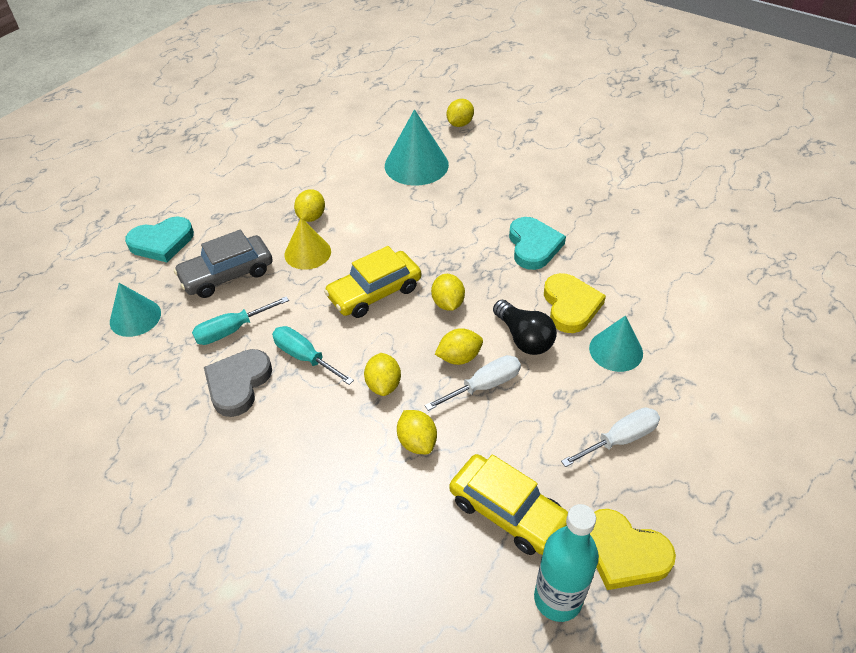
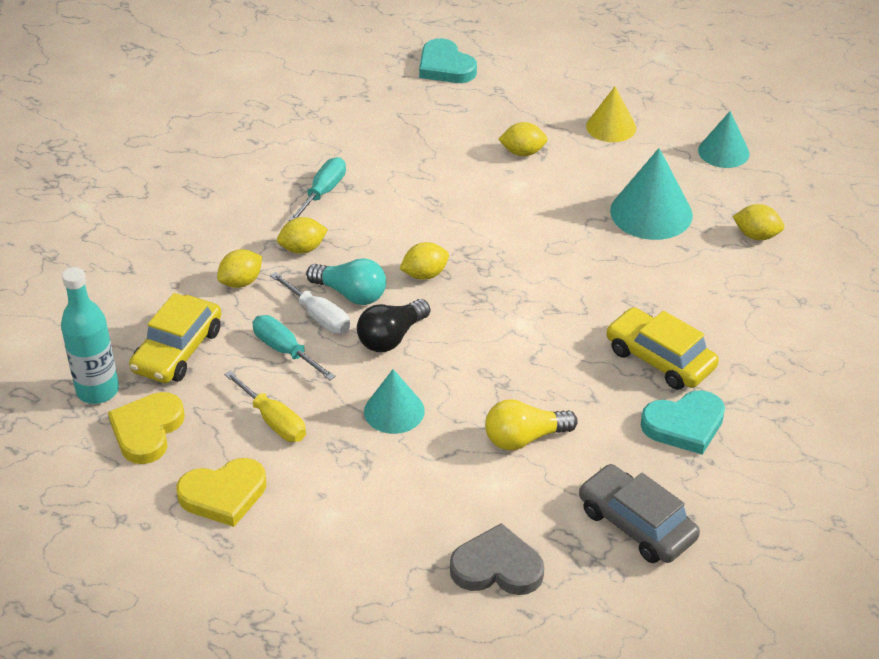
camera: 75 degrees right, 5 degrees down
(135, 317) = (342, 80): turquoise cone -> turquoise cone (723, 152)
(227, 274) = (415, 118): grey car -> grey car (636, 524)
(232, 330) = (343, 140): turquoise screwdriver -> turquoise screwdriver (285, 350)
(238, 384) = (281, 160): grey heart -> grey heart (497, 567)
(307, 253) = (465, 162): yellow cone -> yellow cone (611, 127)
(374, 292) = (423, 220): yellow car -> yellow car (660, 359)
(459, 357) = (351, 294): yellow lemon -> turquoise light bulb
(533, 246) = (541, 329): turquoise heart -> turquoise heart (684, 425)
(570, 306) = (451, 369): yellow heart -> yellow heart (223, 495)
(620, 439) = (274, 421): white screwdriver -> yellow screwdriver
(654, 277) = (524, 438): none -> yellow light bulb

